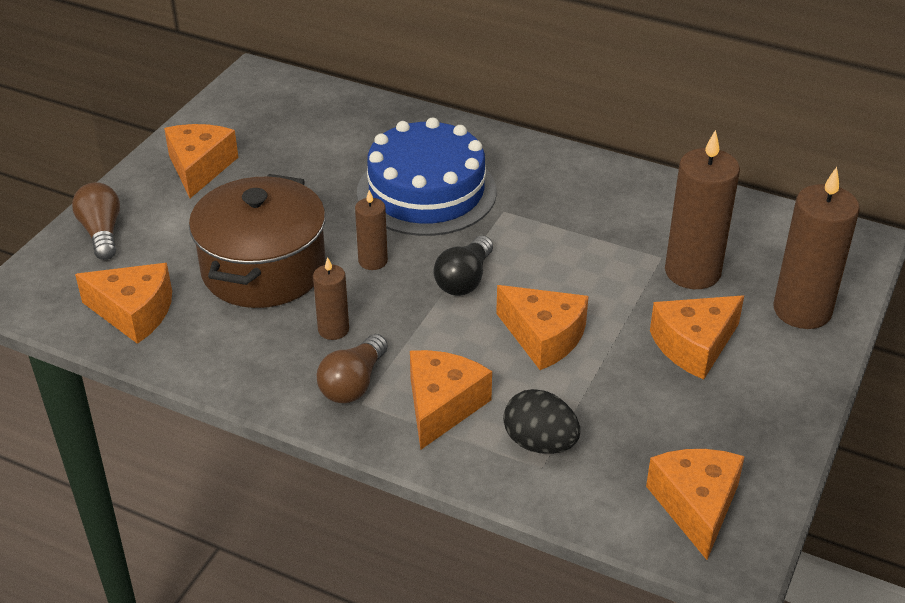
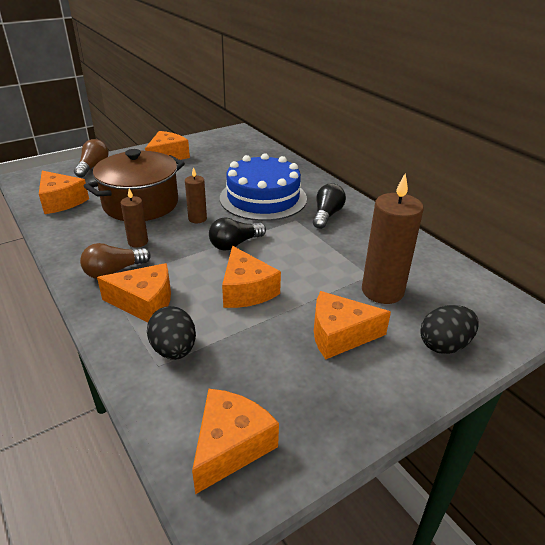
camera: 30 degrees right, 5 degrees down
(442, 406) = (144, 303): orange cheese -> orange cheese turned 45 degrees clockwise
(536, 188) = (327, 215): none -> black light bulb
(802, 310) = (444, 345): brown candle -> black egg

